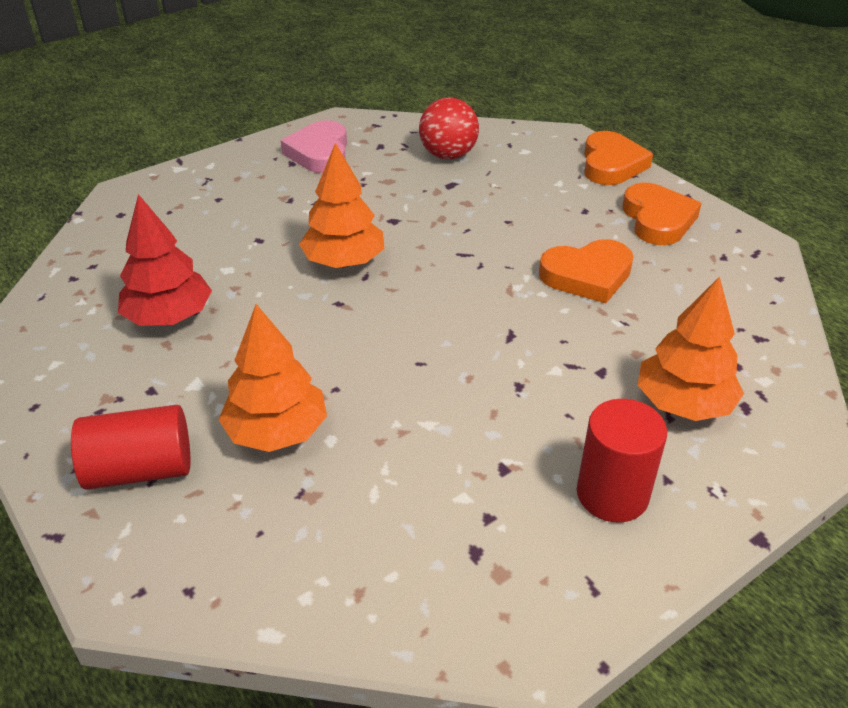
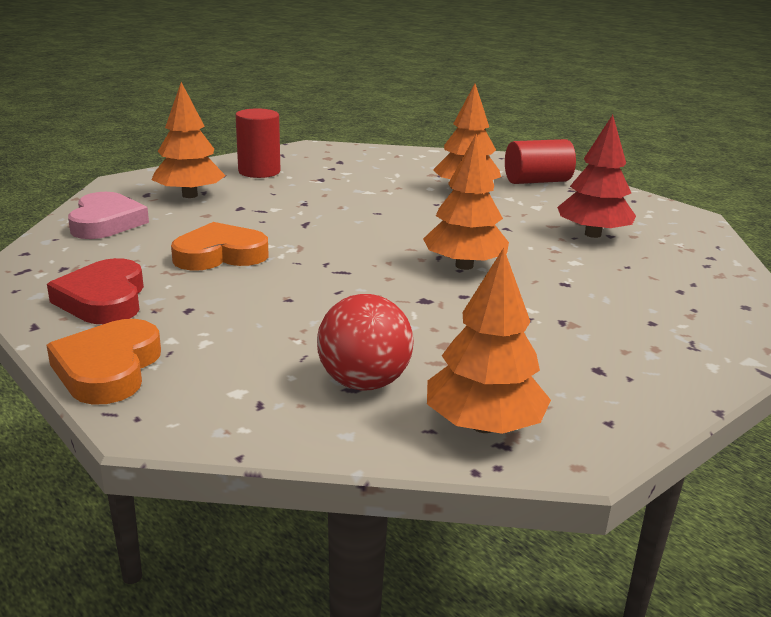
camera: 175 degrees right, 15 degrees down
(319, 153) = (567, 385): pink heart -> pink heart (106, 222)
(382, 133) = (483, 425): none -> orange tree
(657, 219) = (104, 299): orange heart -> red heart

